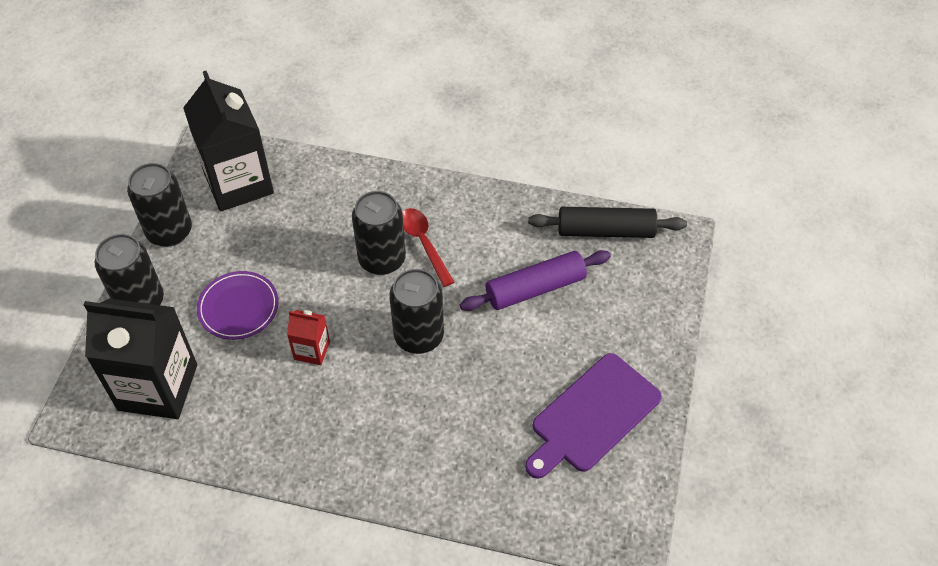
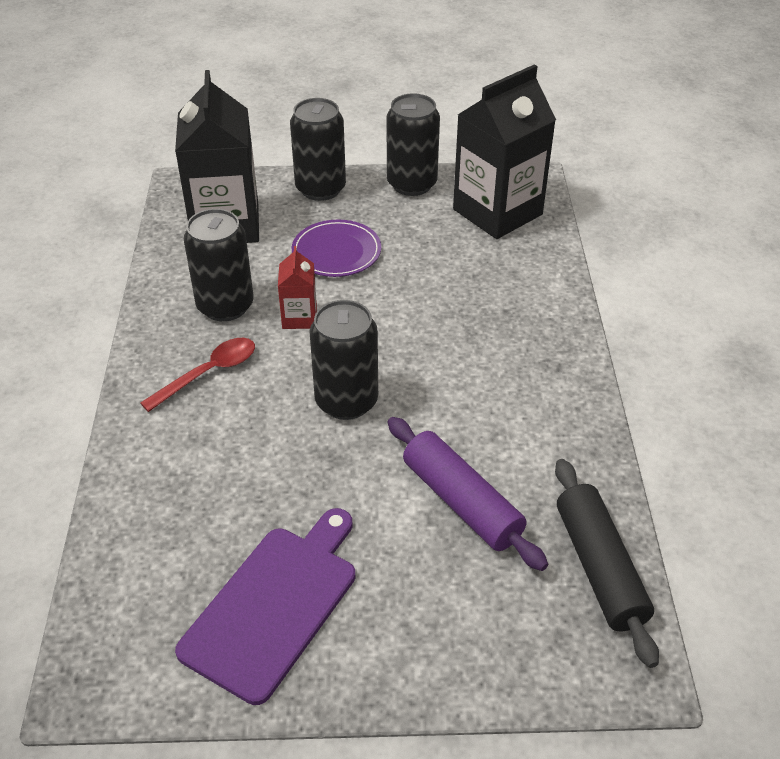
camera: 75 degrees right, 10 degrees down
(382, 259) = (445, 345): black can -> black can (225, 306)
(424, 243) = (485, 376): red spoon -> red spoon (209, 373)
(592, 415) = (274, 605): purple cutting board -> purple cutting board turned 90 degrees clockwise

